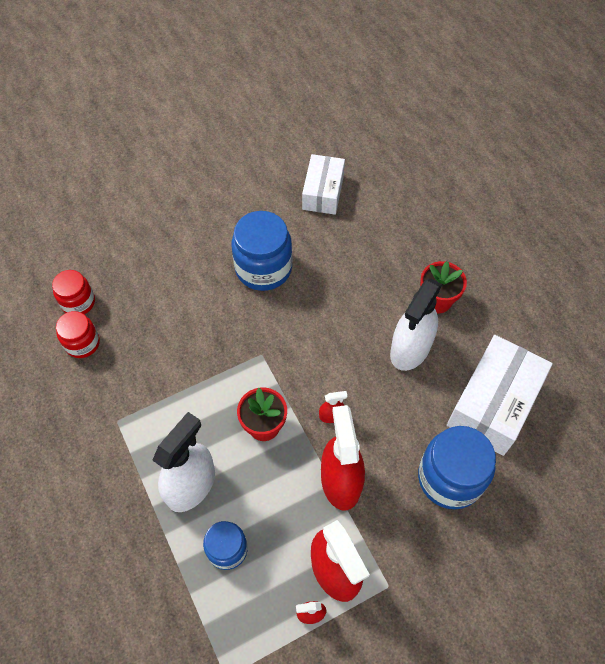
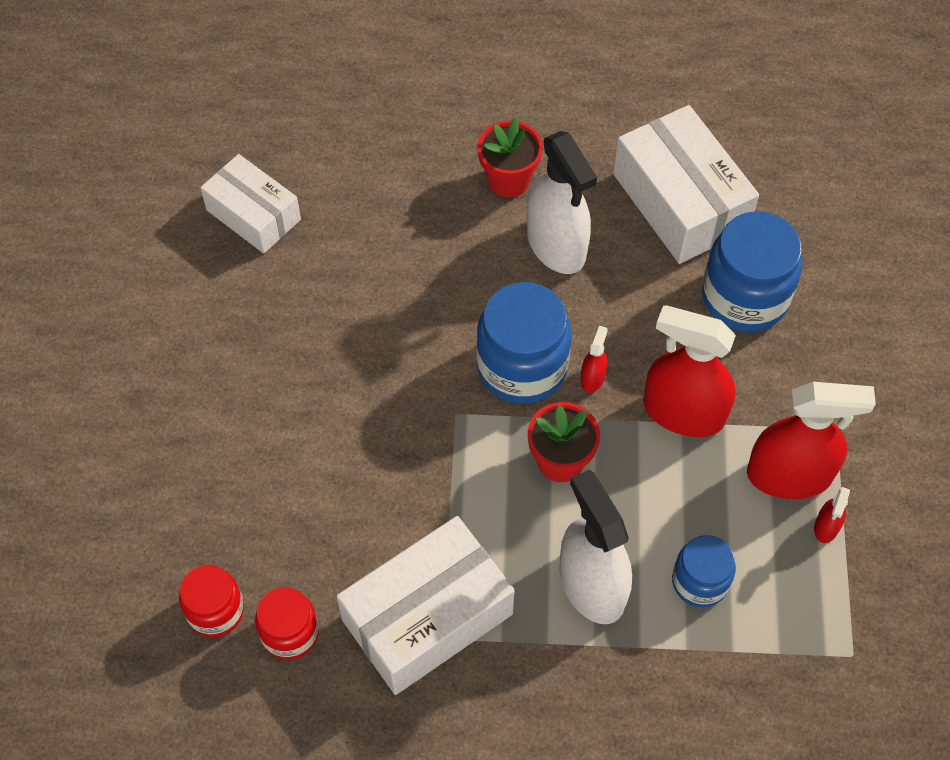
camera: 60 degrees left, 0 degrees up
(125, 405) = (427, 616): none -> white box
(263, 268) = (325, 347): blue jar -> blue jar (522, 367)

